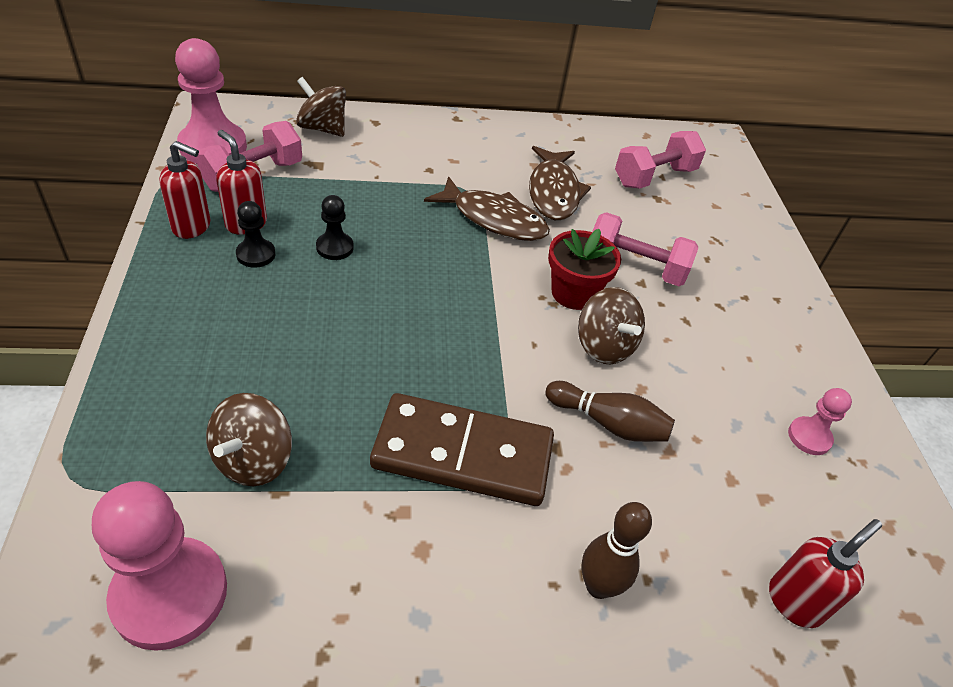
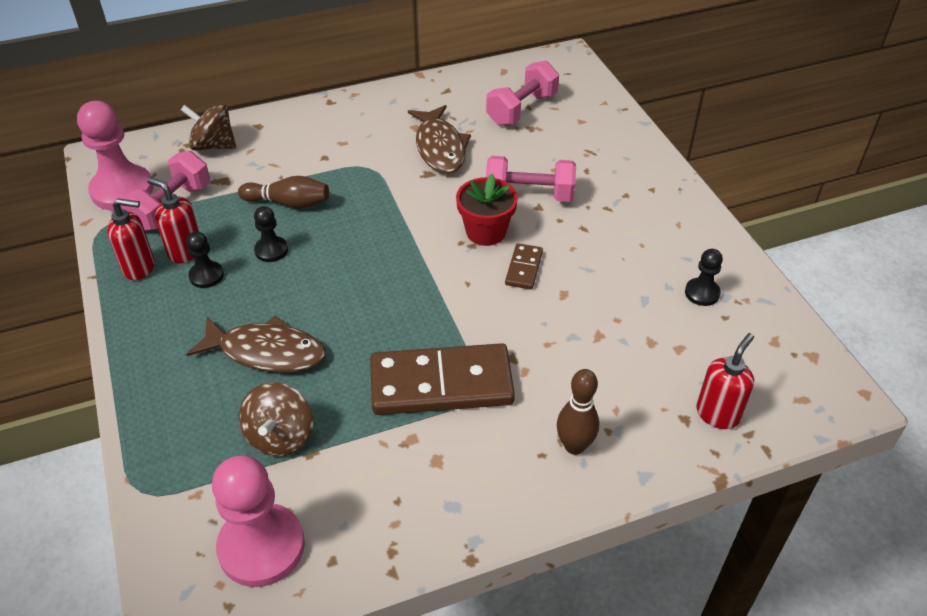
camera: 10 degrees left, 0 degrees up
(494, 219) = (397, 187): brown fish -> brown fish (266, 352)
(604, 346) = (524, 268): brown spinning top -> brown domino
(608, 423) = (546, 328): brown bowling pin -> brown bowling pin (288, 203)
(809, 437) = (702, 293): pink pawn -> black pawn

